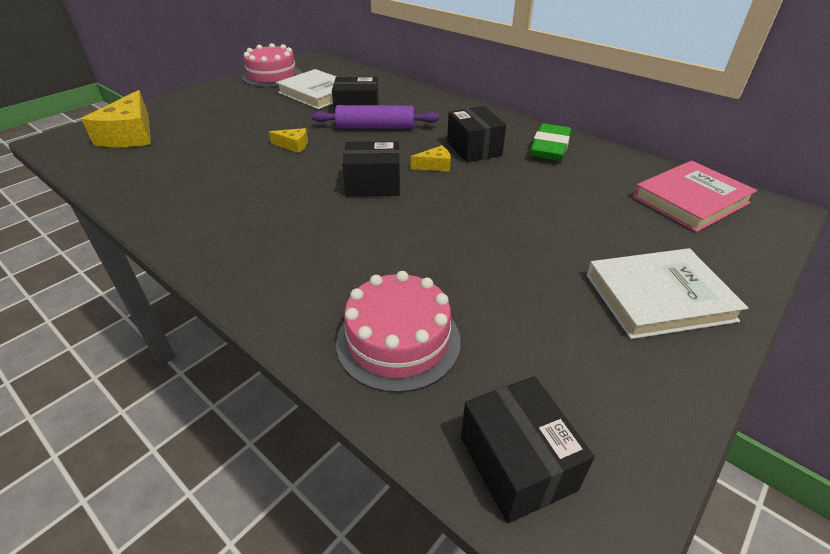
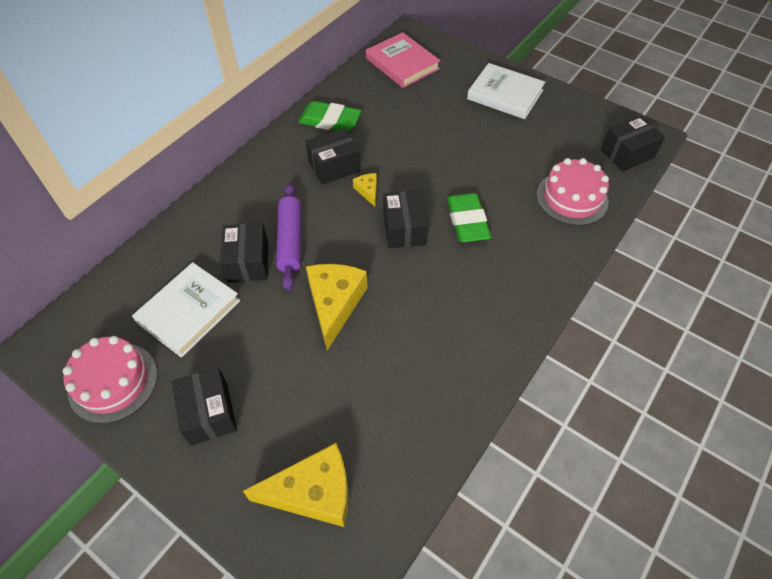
camera: 95 degrees left, 15 degrees up
(225, 102) = (209, 413): none -> black box
(293, 145) = (335, 304): yellow cheese -> yellow cheese, size x2.11
(374, 228) = (467, 221): none -> green eraser
(658, 297) = (505, 95): white book -> white book turned 45 degrees counterclockwise

